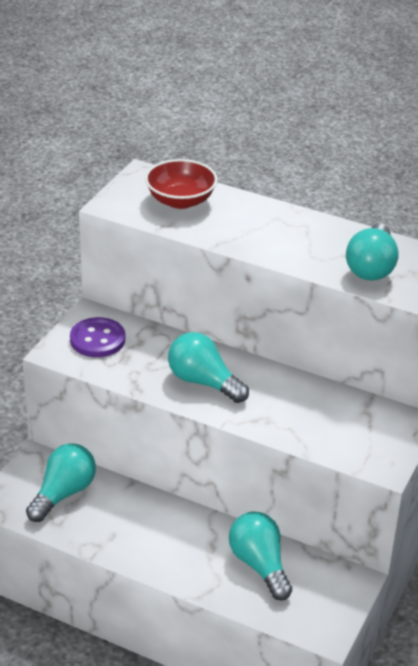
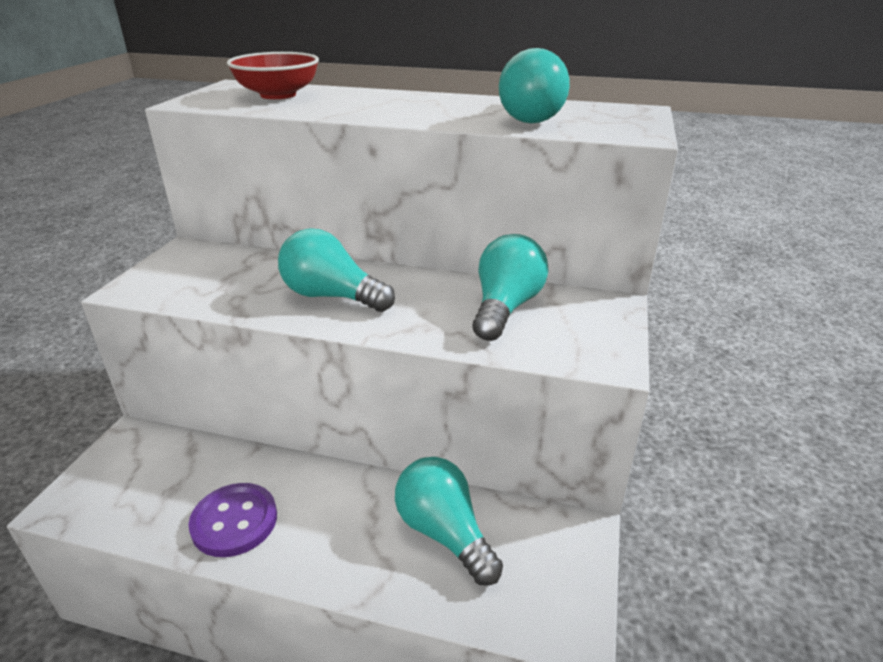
camera: 10 degrees left, 5 degrees down
(63, 493) = (160, 476): turquoise light bulb -> turquoise light bulb (505, 307)
(97, 339) = (190, 270): purple button -> purple button (234, 521)

